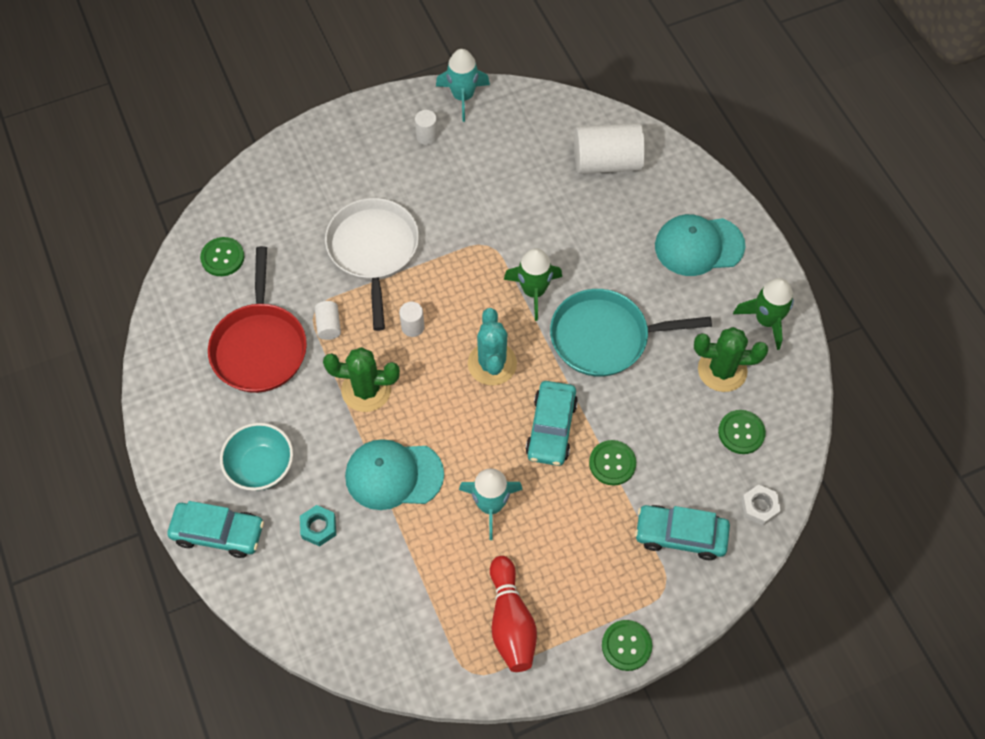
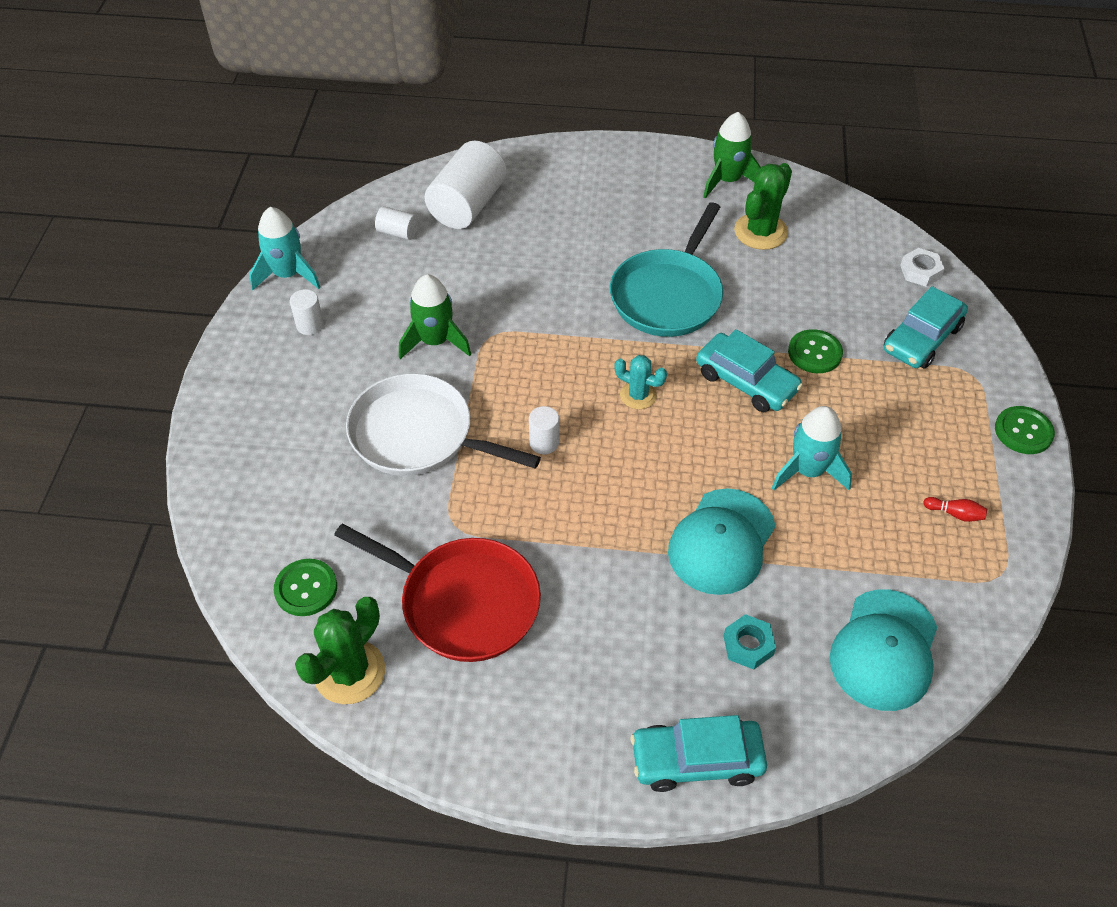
camera: 60 degrees left, 10 degrees down
(218, 533) = (696, 760): turquoise car -> turquoise car turned 135 degrees counterclockwise
(261, 467) = (631, 672): turquoise bowl -> none
(329, 325) = (485, 520): white cylinder -> white cylinder (397, 232)
(366, 390) = (595, 520): green cactus -> green cactus (349, 672)
(492, 364) = (638, 395): turquoise cactus -> turquoise cactus, size x0.61
(510, 622) = (955, 514): red bowling pin -> red bowling pin, size x0.42
(534, 291) = (575, 324): green rocket -> green rocket (435, 341)
(699, 246) = (615, 187): turquoise cap -> turquoise cap (884, 650)
(741, 432) = (835, 249): green button -> none

